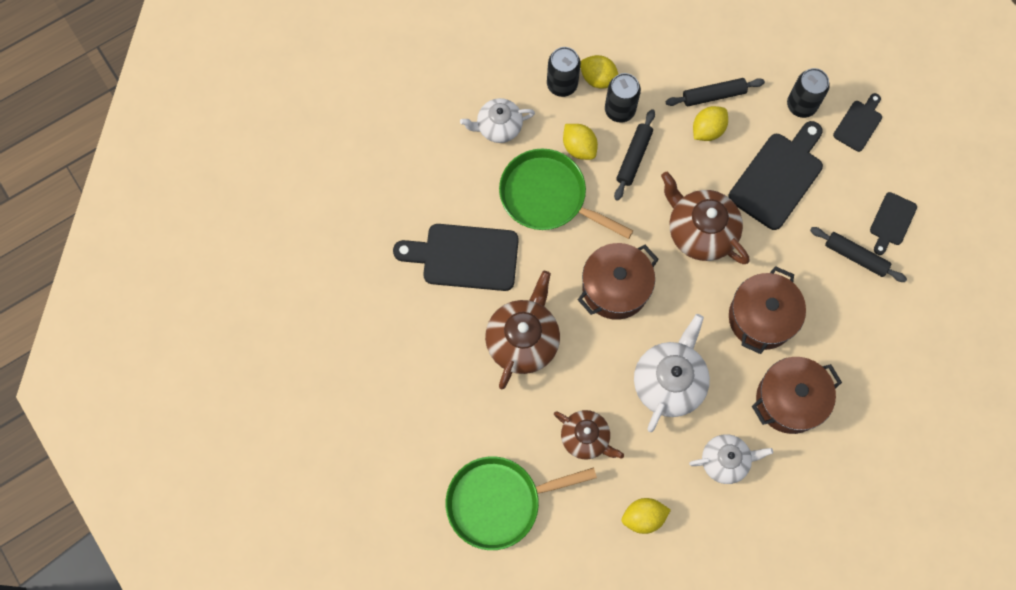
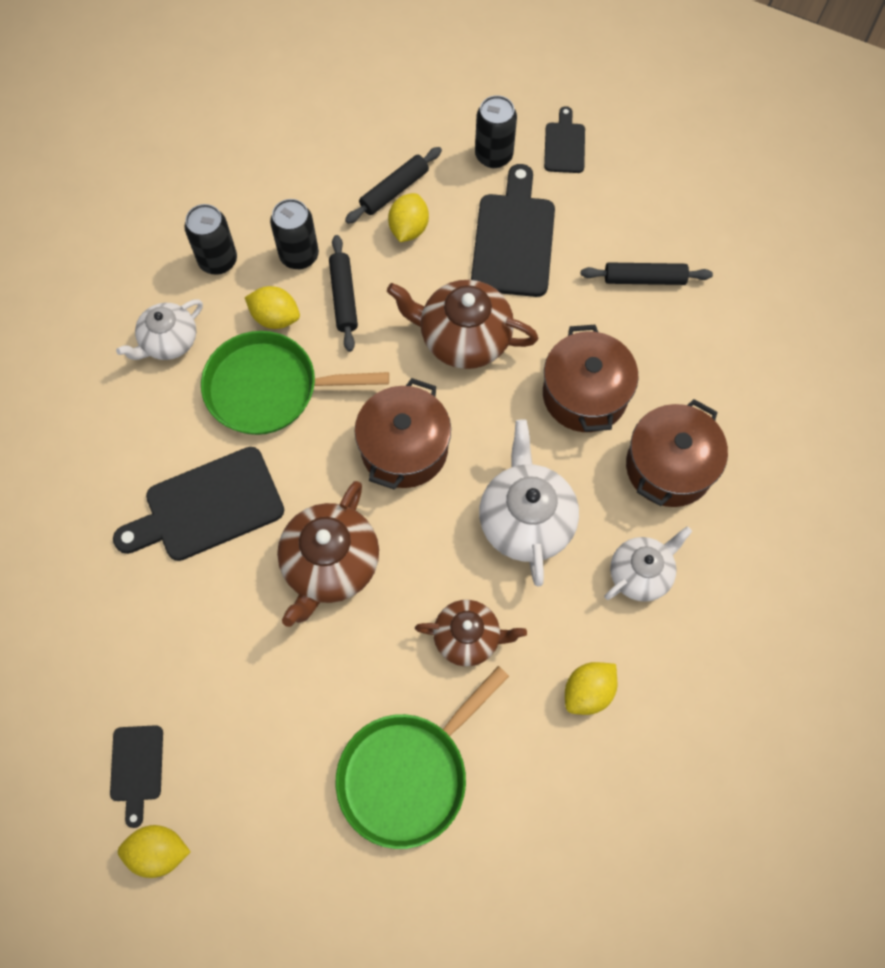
camera: 30 degrees left, 5 degrees down
(523, 340) = (330, 565): brown teapot -> brown teapot turned 150 degrees counterclockwise
(598, 79) = (256, 235): yellow lemon -> yellow lemon (159, 852)
(892, 221) = (659, 225): black cutting board -> black cutting board (137, 768)

